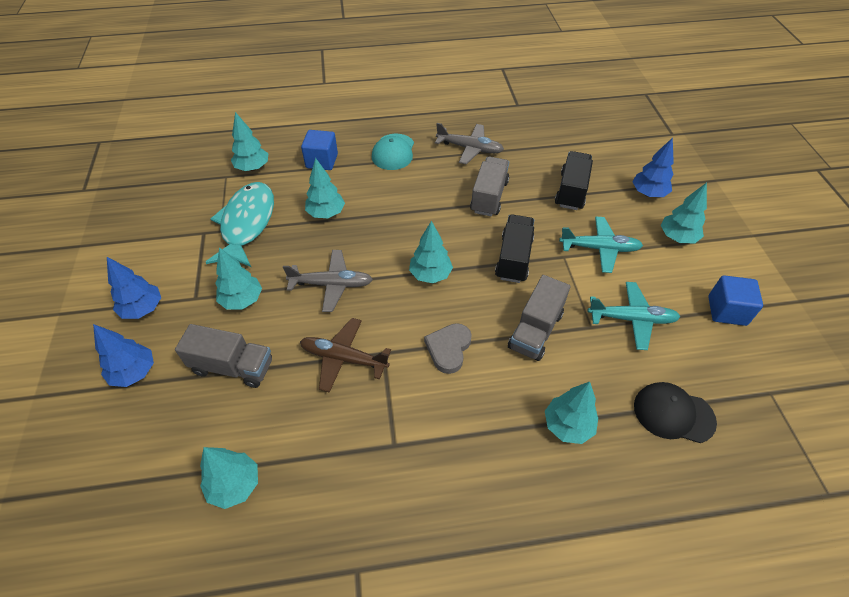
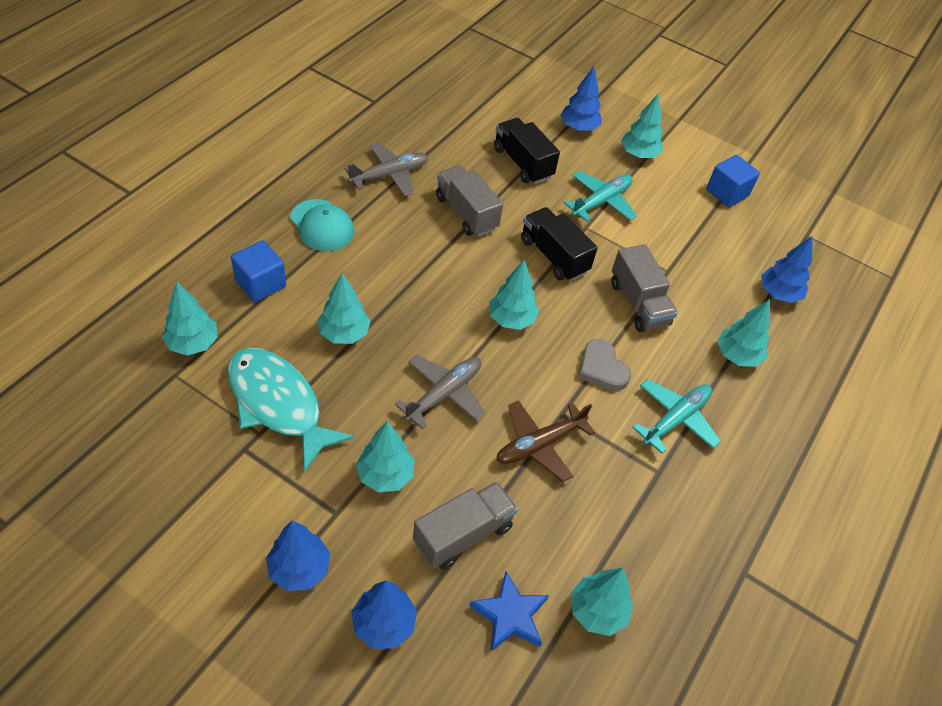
camera: 55 degrees left, 0 degrees up
(191, 434) = (510, 615): none -> blue star
(632, 319) = (684, 244): turquoise plane -> turquoise plane (675, 419)
(673, 413) = (778, 294): black cap -> blue tree

